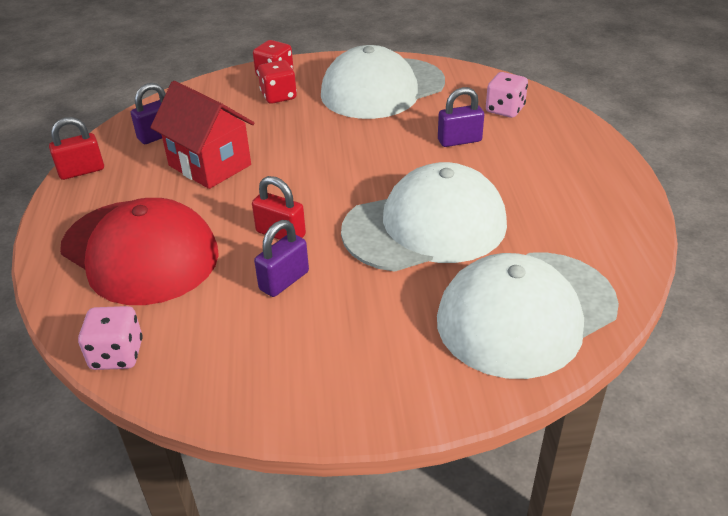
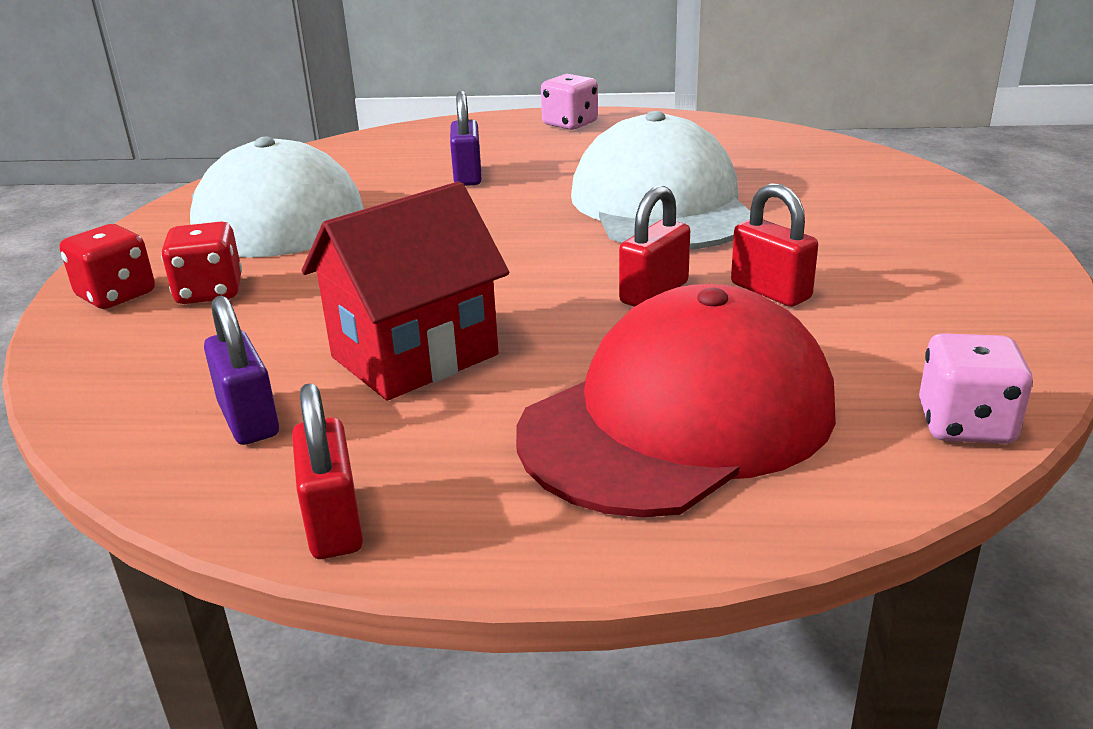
camera: 80 degrees left, 10 degrees down
(284, 281) = (770, 291): purple padlock -> red padlock
(505, 110) = (408, 149): pink dice -> pink dice (570, 124)
(526, 313) = (828, 171): white cap -> none

